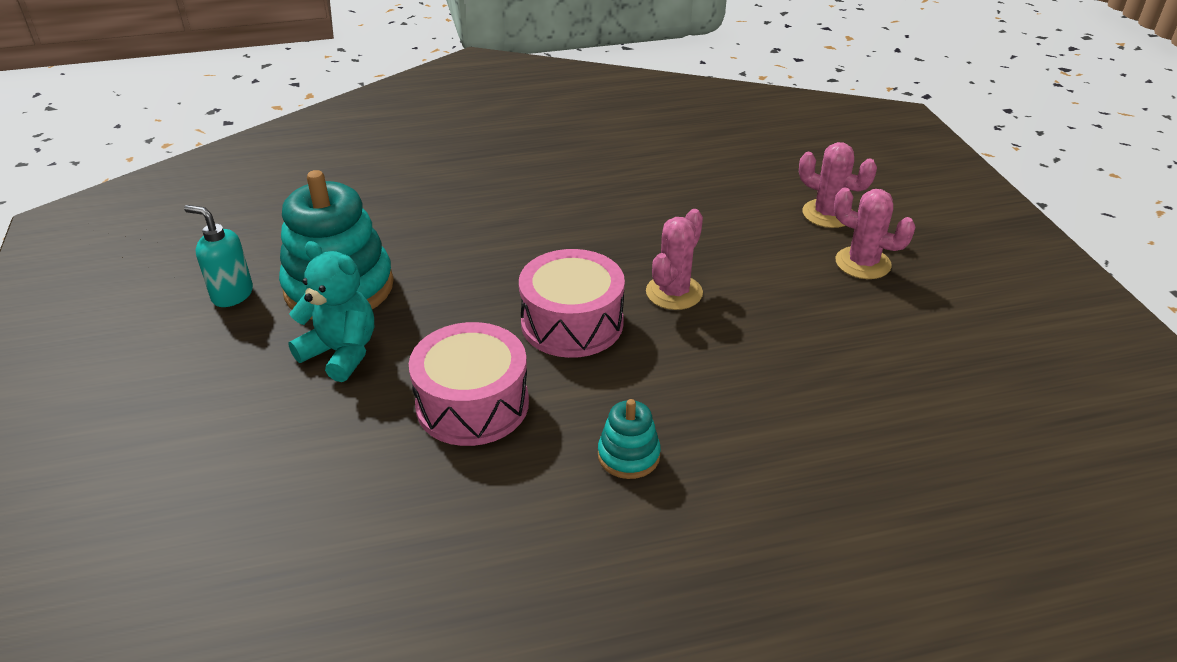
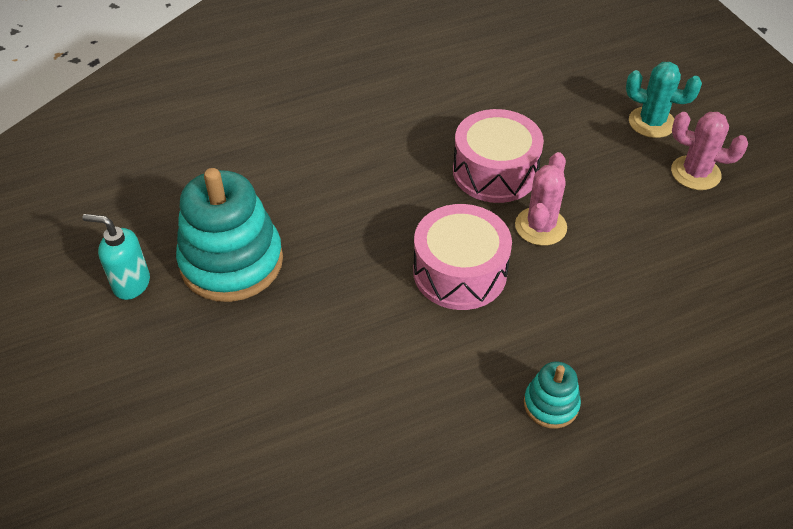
camera: 10 degrees left, 10 degrees up
(341, 353) = (259, 334): turquoise teddy bear -> none
(472, 404) = (398, 372): pink drum -> pink drum (495, 172)
(827, 214) = (651, 122): pink cactus -> turquoise cactus

